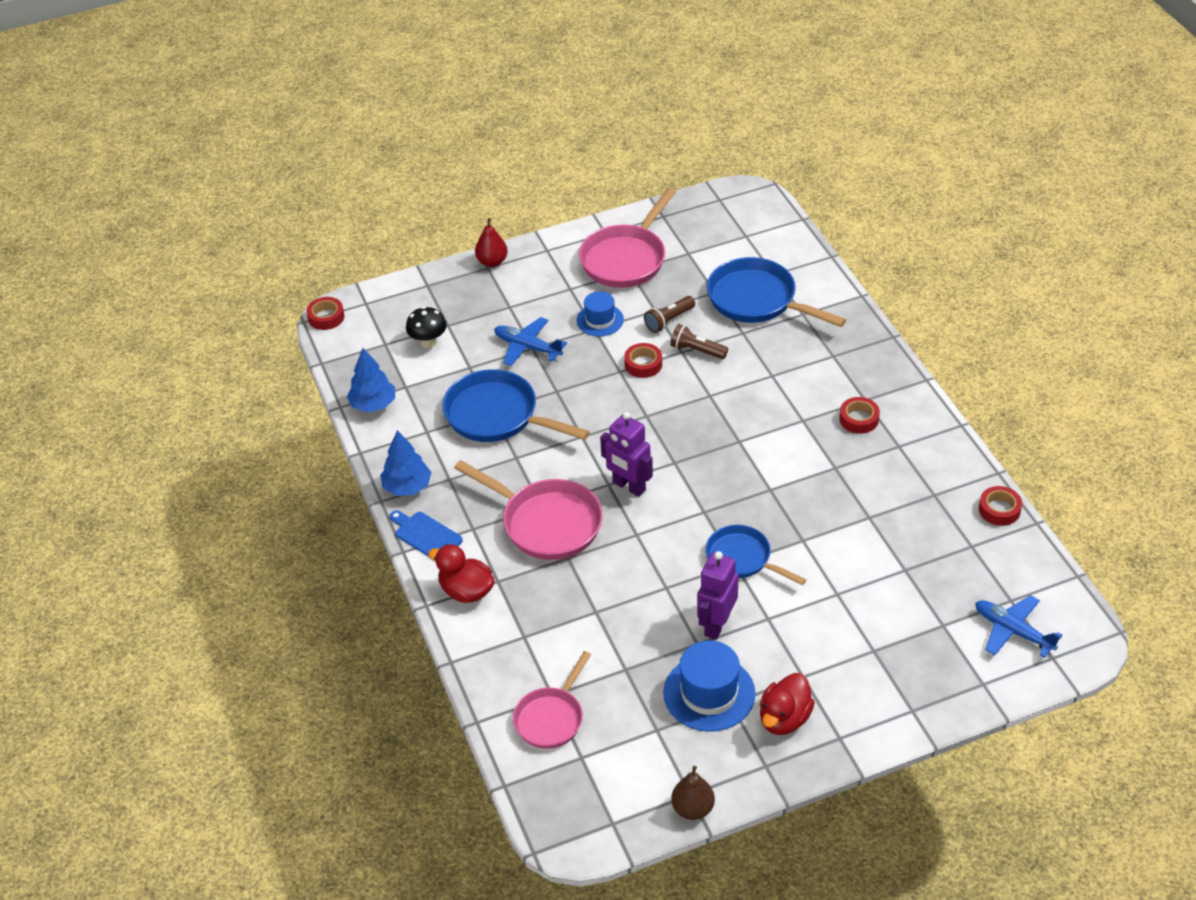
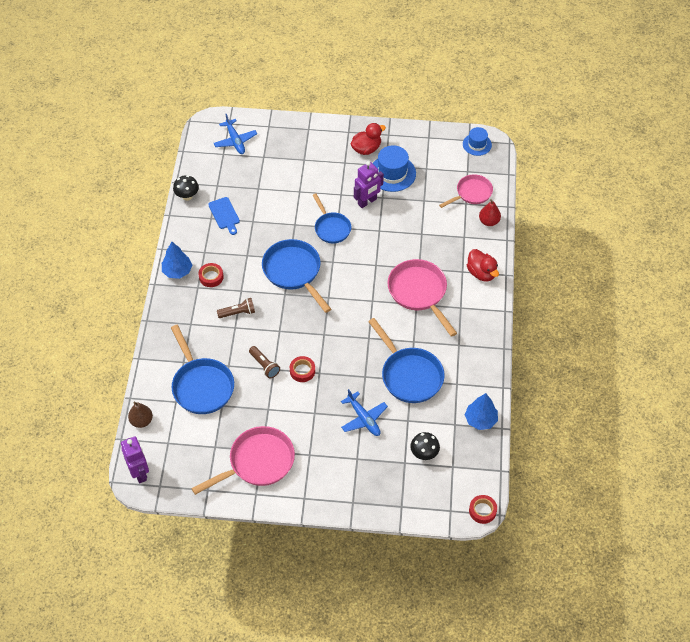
camera: 155 degrees left, 10 degrees up
(407, 487) = (485, 350): blue tree -> blue tree (177, 271)
(426, 535) = (488, 315): blue cutting board -> blue cutting board (224, 214)
(492, 262) = (347, 506): red pear -> red pear (489, 221)
(600, 320) = (307, 418): blue hat -> blue hat (477, 144)
(628, 486) = (362, 294): purple robot -> purple robot (139, 473)
(669, 320) = (265, 396): brown flashlight -> brown flashlight (238, 313)
(693, 809) = (431, 131): brown pear -> brown pear (141, 421)
(749, 474) = (294, 272): none -> blue pan
(999, 510) = (187, 196): red tape -> black mushroom

